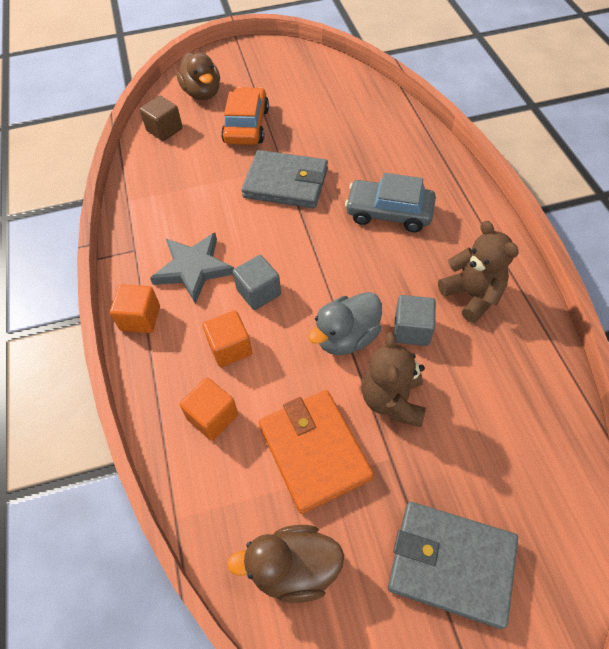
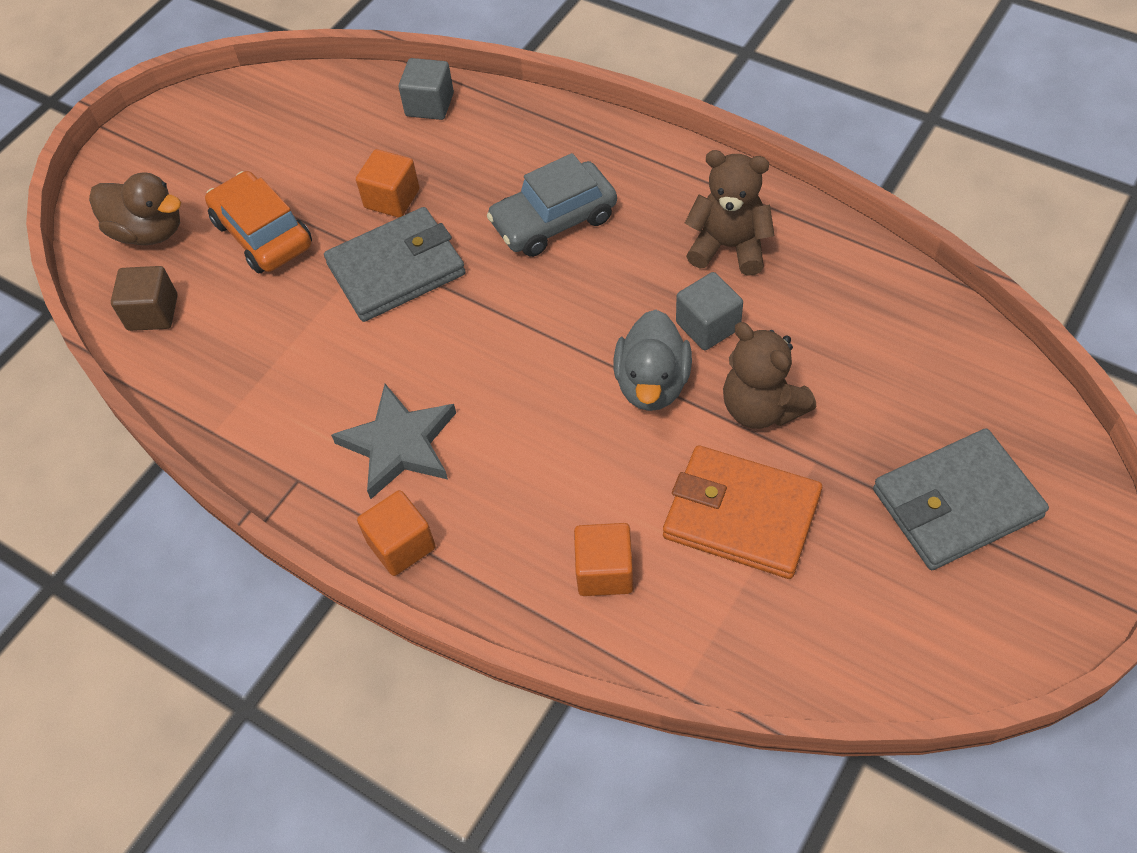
camera: 40 degrees left, 0 degrees up
(230, 348) = (542, 491): orange cube -> orange cube (392, 199)
(259, 292) = (506, 411): grey cube -> grey cube (429, 105)
(294, 568) = (835, 629): brown duck -> none

